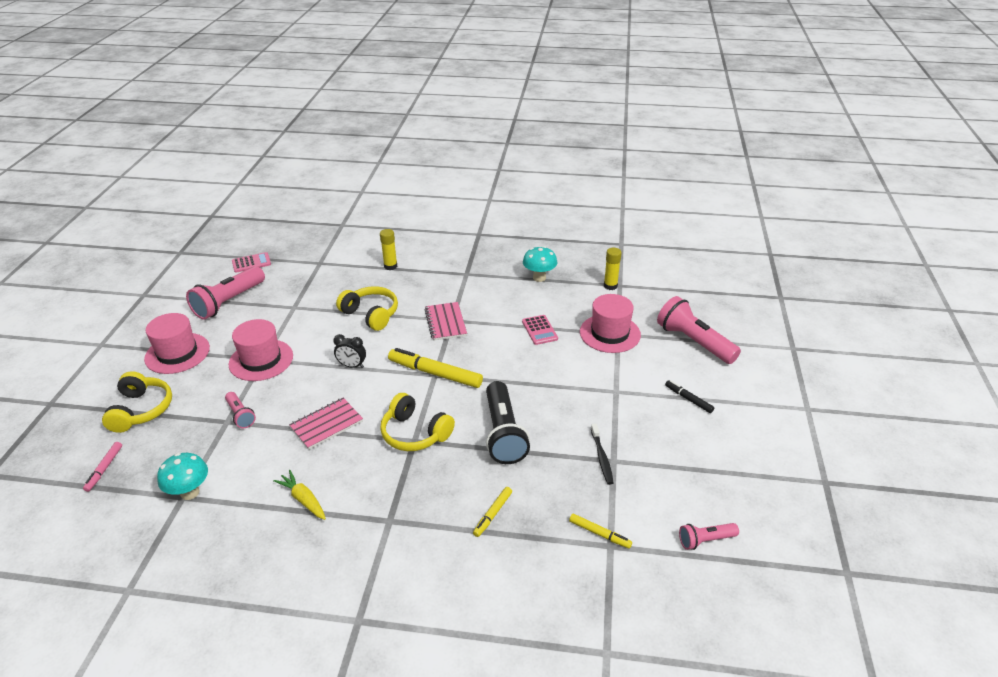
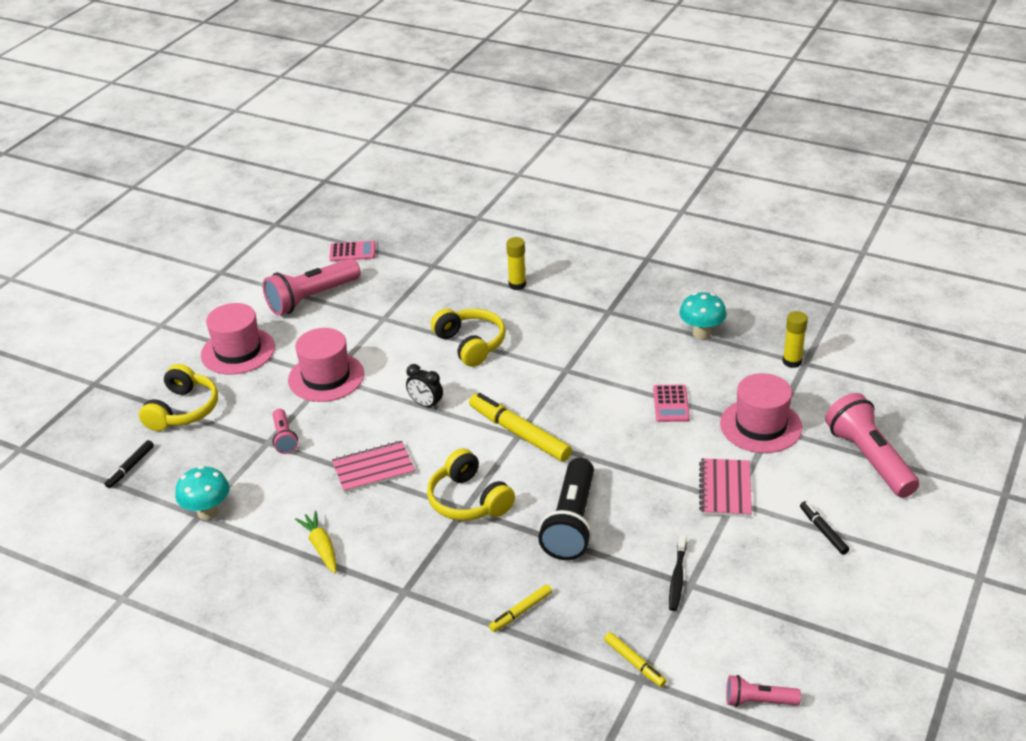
camera: 20 degrees right, 0 degrees up
(104, 469) = (130, 467): pink marker -> black marker
(445, 322) = (557, 371): pink notebook -> pink notebook (725, 489)

